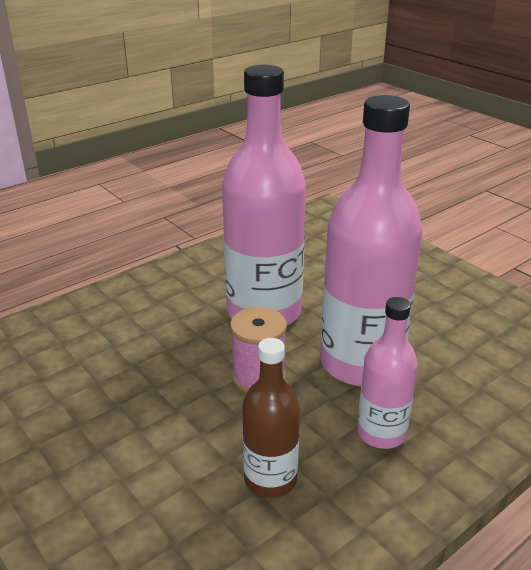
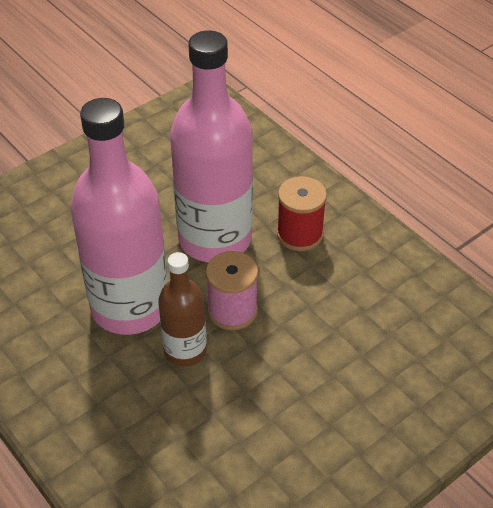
camera: 90 degrees left, 15 degrees up
(270, 479) = (352, 303): brown bottle -> brown bottle (185, 350)
(381, 433) = (299, 234): pink bottle -> red spool

